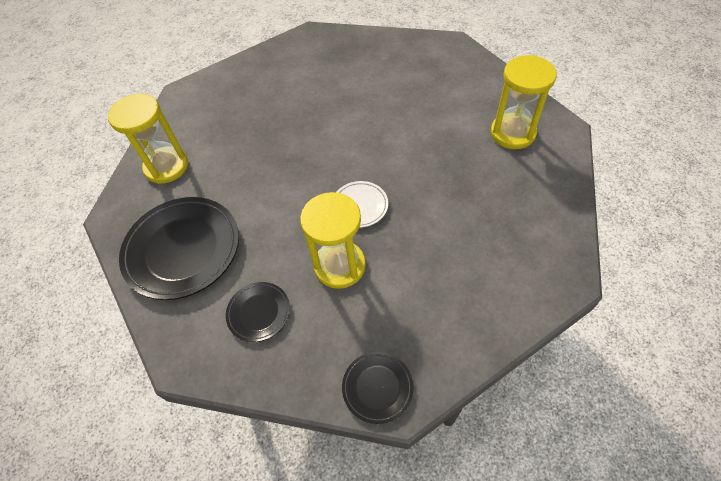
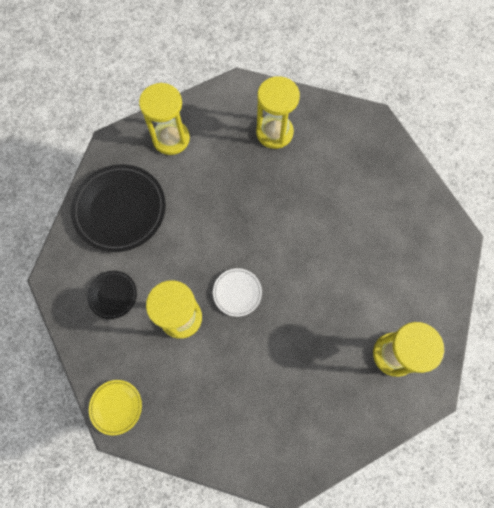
camera: 45 degrees right, 15 degrees up
(249, 95) = (274, 132): none -> yellow hourglass
(377, 388) = (116, 407): black plate -> yellow plate

